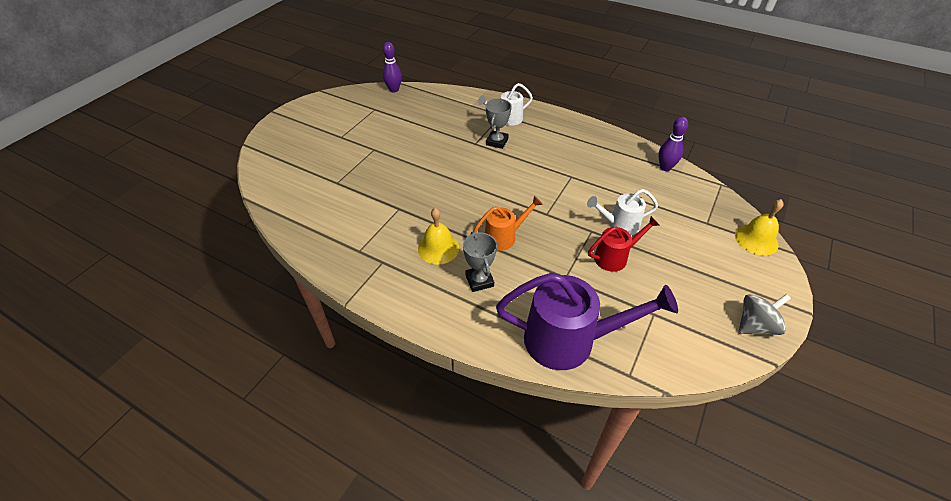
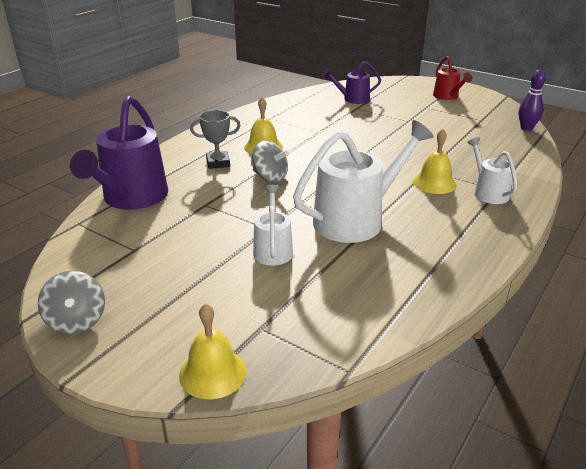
camera: 95 degrees right, 15 degrees down
(311, 186) = (352, 99): none -> purple watering can
(497, 142) = (434, 183): grey trophy -> yellow bell
(504, 237) = (270, 177): orange watering can -> grey spinning top
(563, 182) = (356, 219): none -> white watering can
(615, 257) = (221, 238): red watering can -> red watering can (447, 97)
(665, 167) = (392, 314): purple bowling pin -> none

